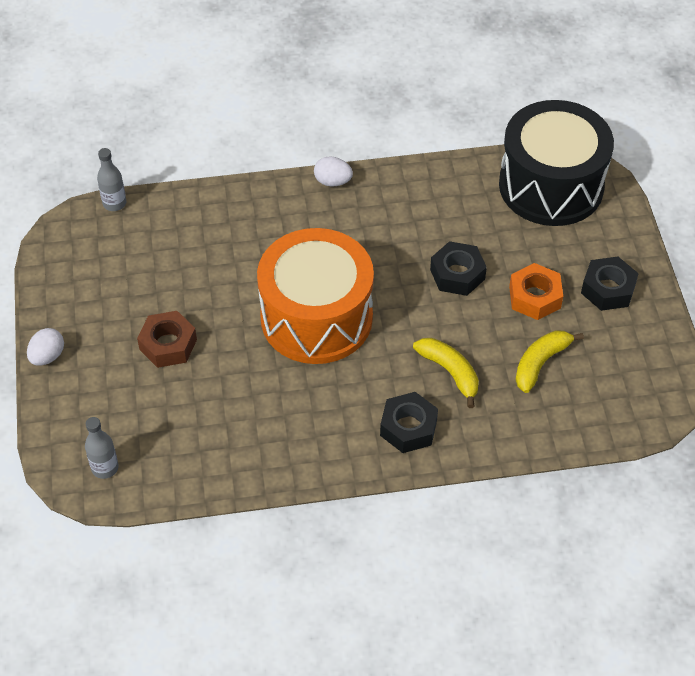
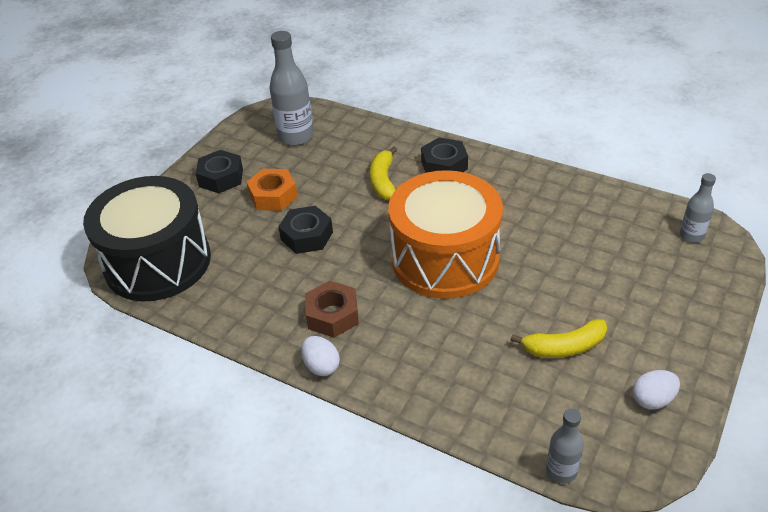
camera: 140 degrees left, 10 degrees down
(47, 356) = (710, 341): white egg -> white egg (652, 400)
(168, 345) = (587, 298): brown nut -> brown nut (332, 315)
(540, 363) = (319, 160): yellow banana -> yellow banana (564, 347)
(598, 380) = (296, 137): none -> grey bottle

